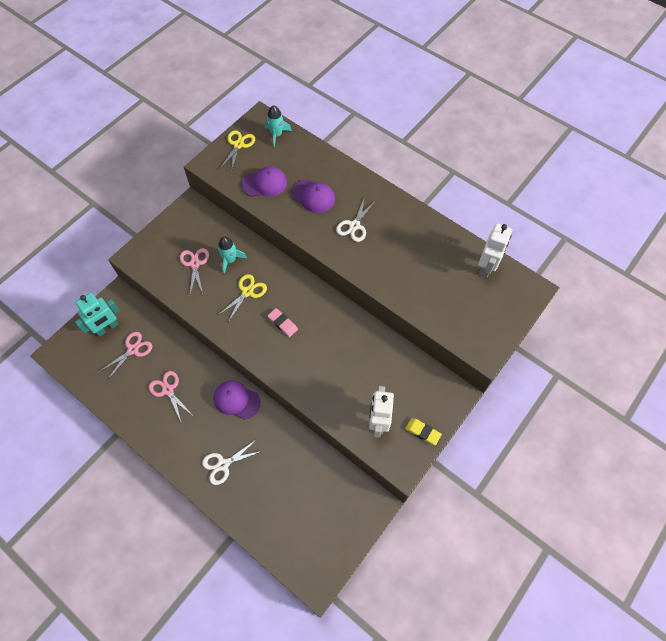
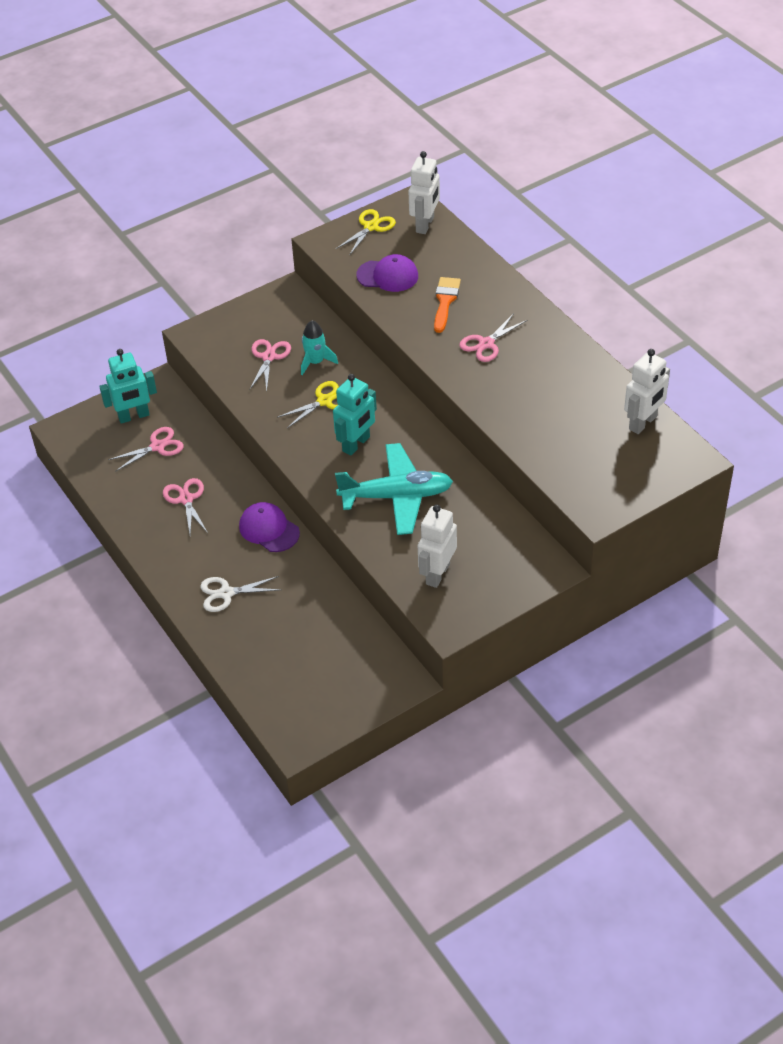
camera: 20 degrees right, 15 degrees down
(276, 135) = (425, 224): turquoise rocket -> white robot
(282, 323) = (356, 444): pink eraser -> turquoise robot
(313, 196) = (445, 301): purple cap -> orange brush
(326, 361) = (396, 496): none -> turquoise plane
(354, 226) = (486, 344): white scissors -> pink scissors
(422, 432) = (491, 598): yellow eraser -> none

